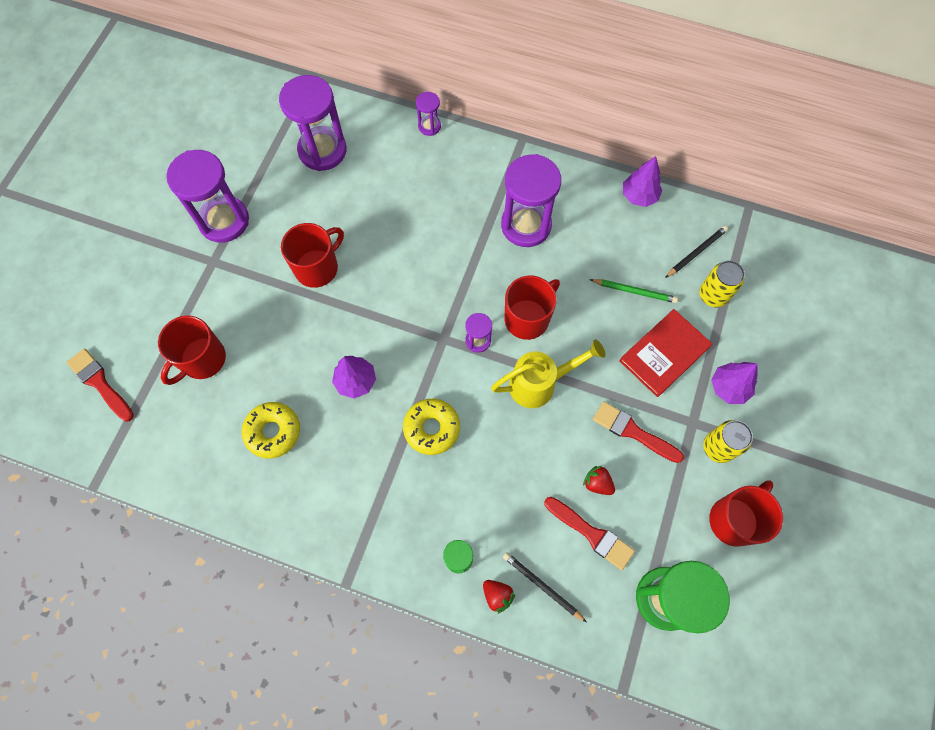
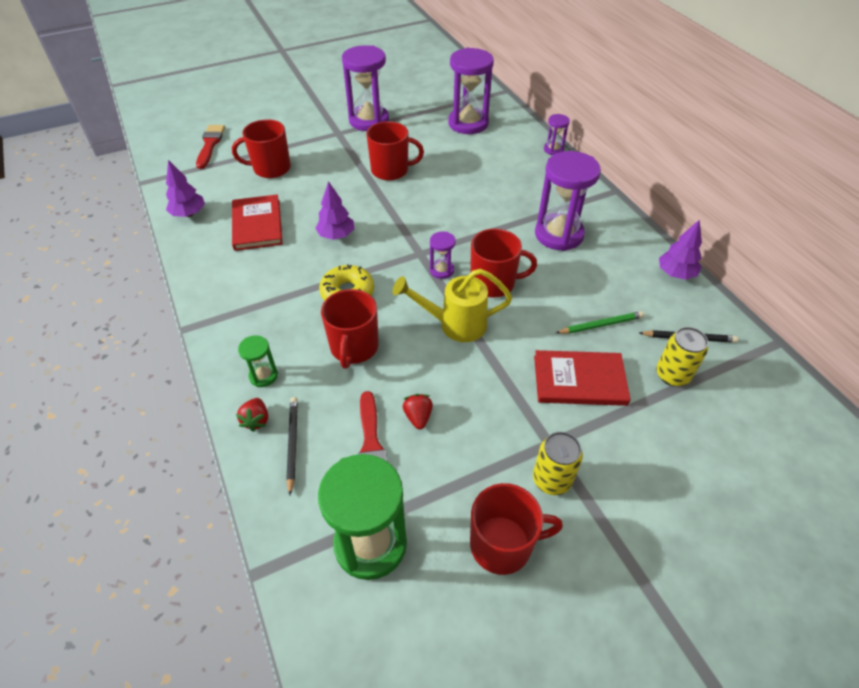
camera: 45 degrees right, 20 degrees down
(273, 432) = (257, 225): yellow donut -> red book
(493, 471) = (354, 347): none -> red mug
(540, 384) = (454, 324): yellow watering can -> yellow watering can turned 150 degrees clockwise
(633, 432) = (489, 408): red brush -> none
(634, 291) = (601, 325): green pencil -> green pencil turned 75 degrees counterclockwise
(729, 387) = (613, 446): purple tree -> purple tree (189, 214)

